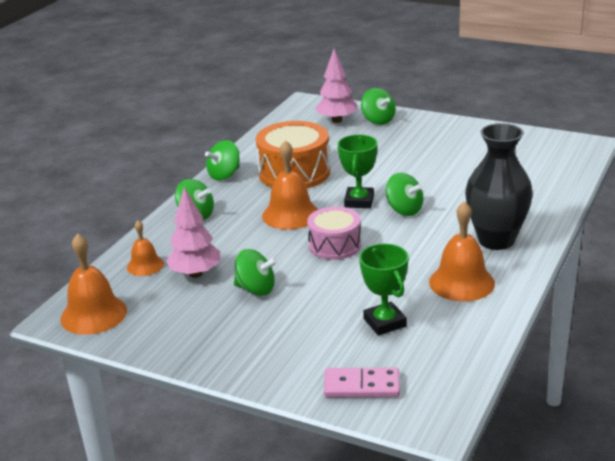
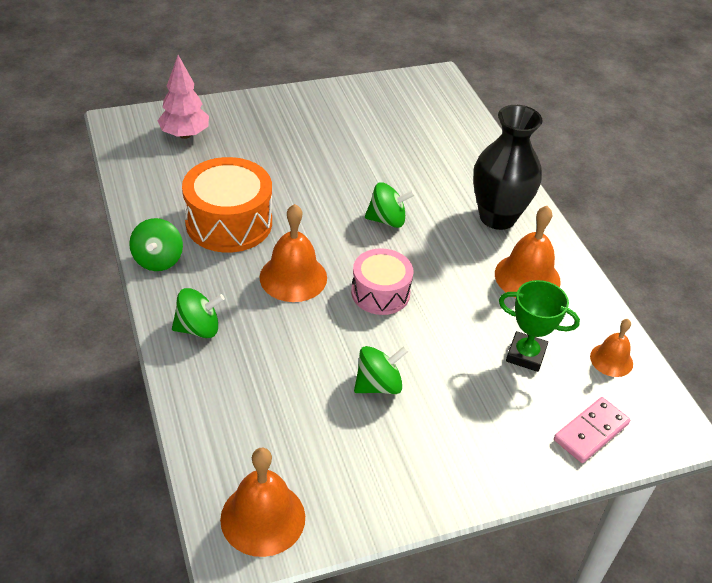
camera: 50 degrees left, 15 degrees up
(145, 265) = (232, 423): orange bell -> orange bell (611, 360)
(195, 274) = (298, 402): pink tree -> none
(359, 201) = (336, 229): green trophy -> none
(378, 120) = (227, 118): green spinning top -> none

